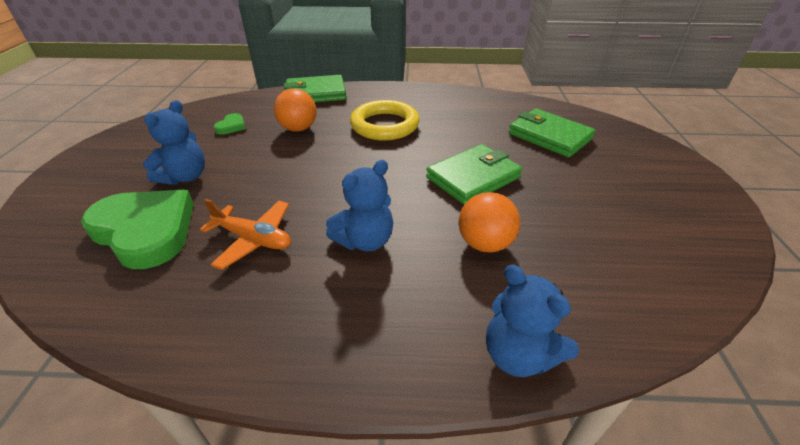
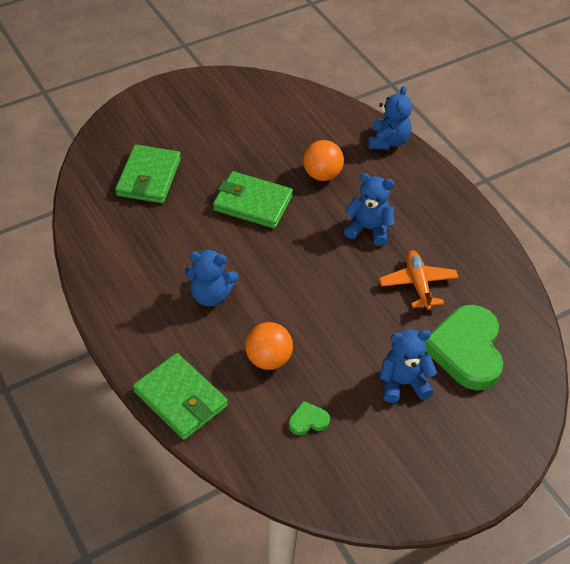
camera: 125 degrees left, 10 degrees up
(384, 125) = (211, 295): yellow ring -> blue teddy bear

